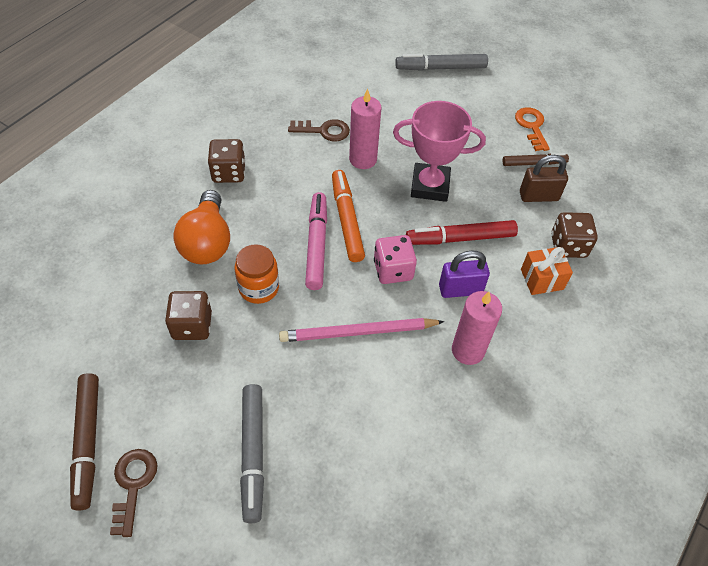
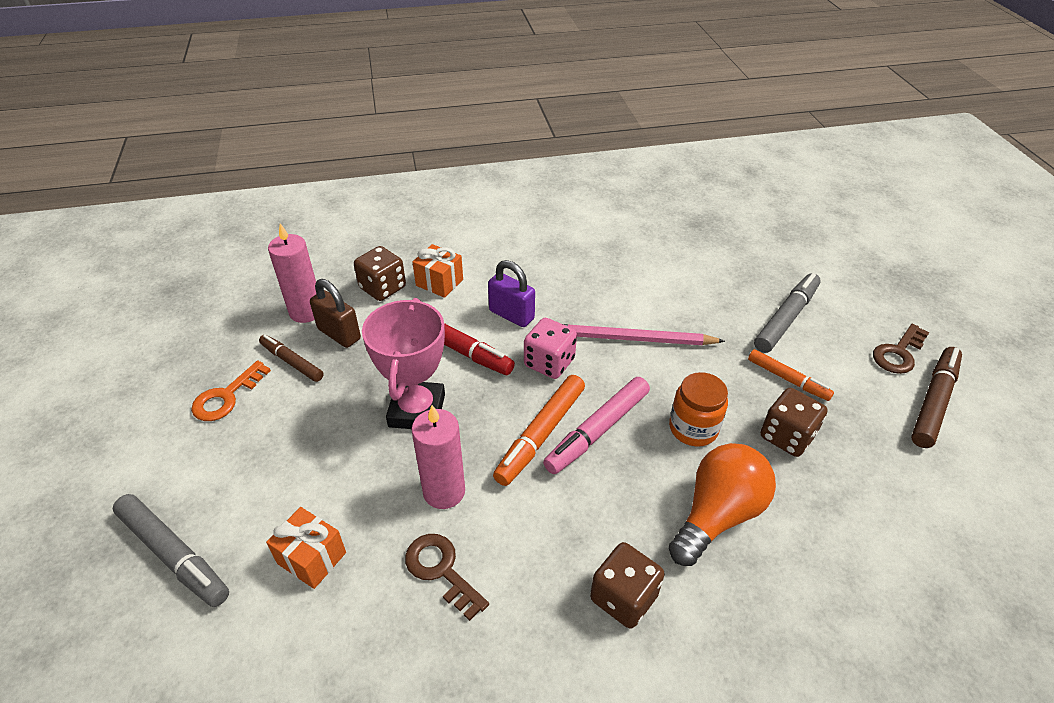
camera: 135 degrees left, 10 degrees down
(216, 380) = (787, 379): none -> orange marker
(358, 332) = (631, 339): pink pencil -> pink pencil turned 150 degrees clockwise
(385, 100) = (312, 558): none -> orange gift
(430, 186) = (417, 410): pink trophy -> pink trophy turned 45 degrees clockwise
(468, 350) = (558, 280): pink candle -> pink candle (306, 312)

